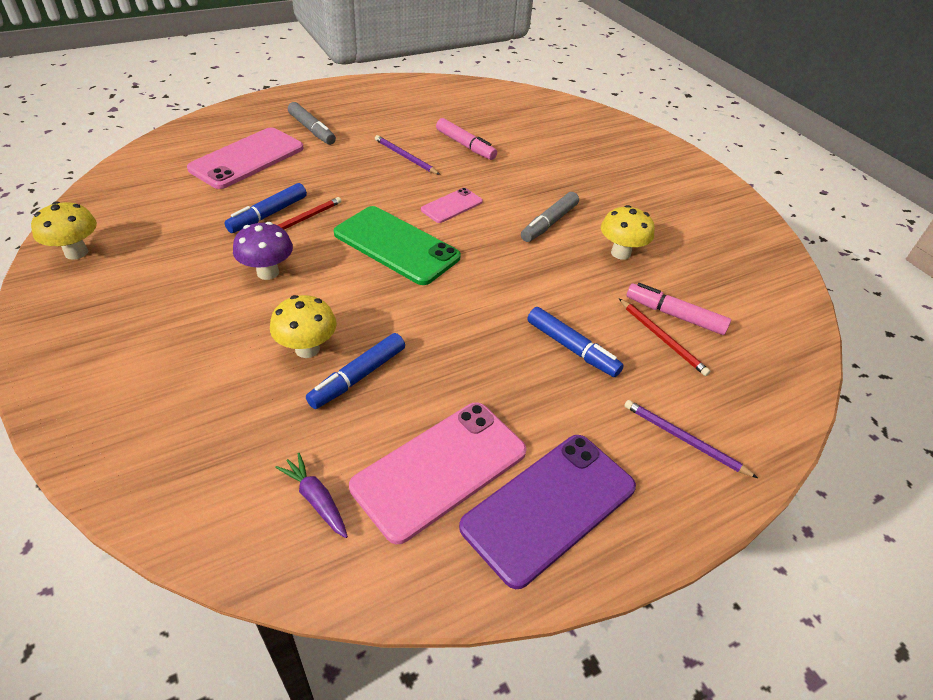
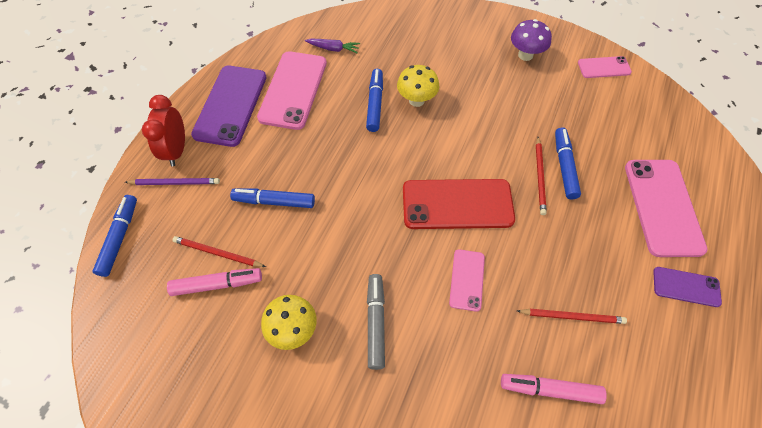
camera: 145 degrees right, 15 degrees up
(76, 252) = (604, 67): yellow mushroom -> pink phone
(268, 272) = (498, 126): purple mushroom -> purple mushroom (525, 55)
(312, 129) = (686, 287): grey marker -> purple phone
(396, 245) = (457, 204): green phone -> red phone
(405, 157) = (572, 316): purple pencil -> red pencil
(665, 484) = (177, 150): none -> red clock
(776, 415) = (119, 238): none -> blue marker

